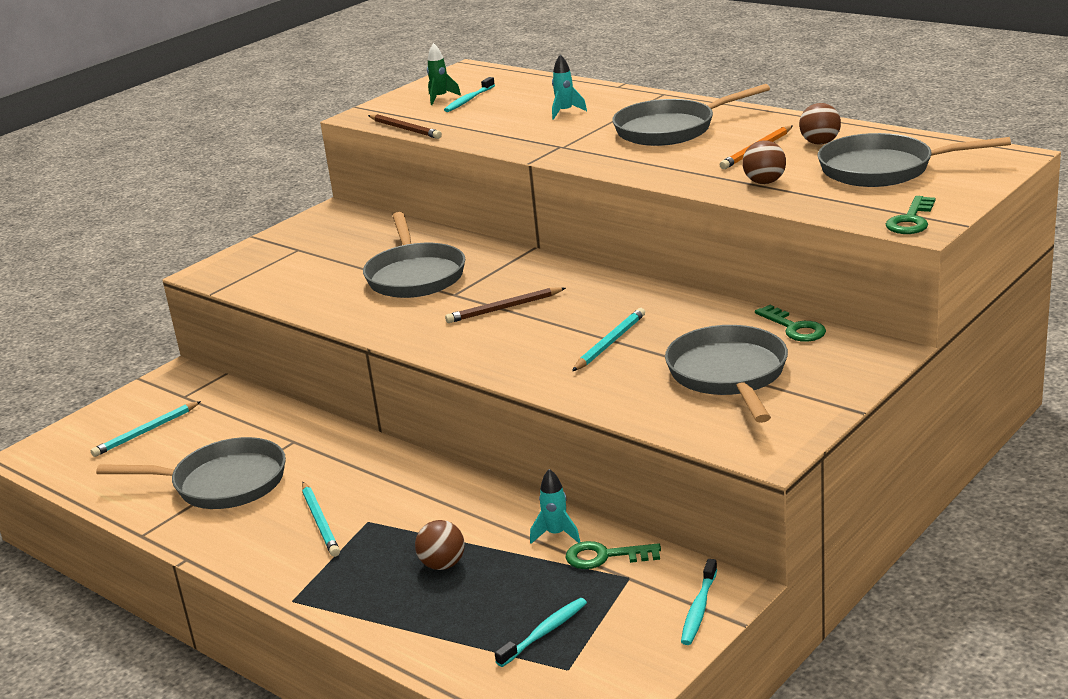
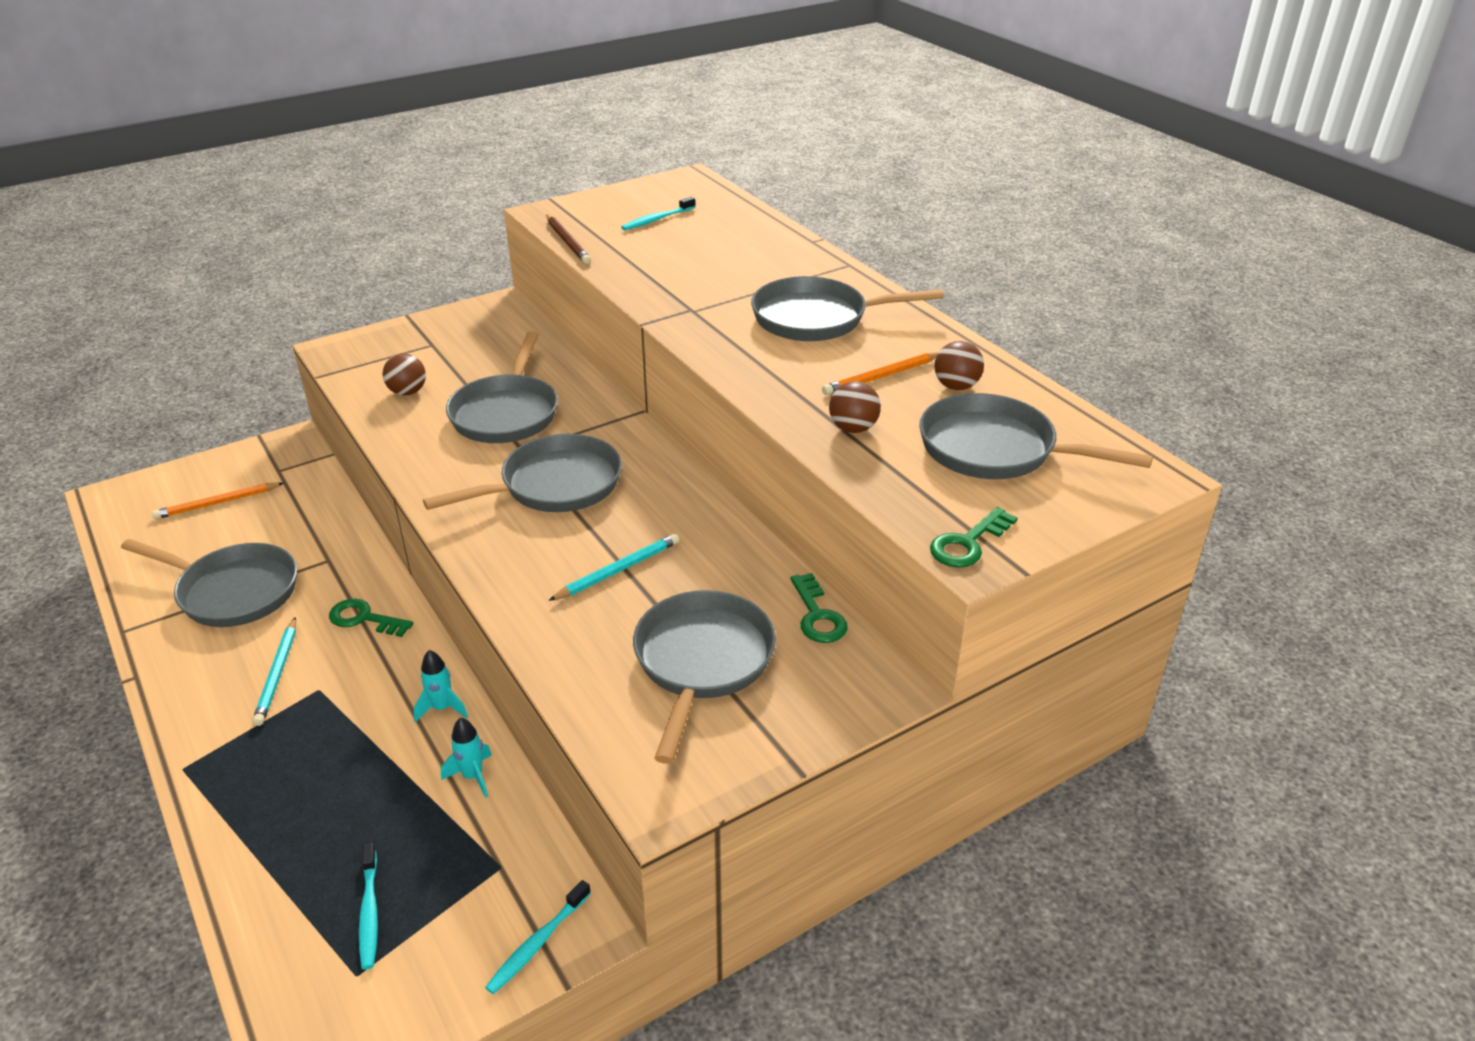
camera: 15 degrees right, 10 degrees up
(146, 431) = (217, 503): turquoise pencil -> orange pencil
(440, 98) = (634, 209): green rocket -> none
(443, 565) = (343, 776): brown ball -> brown ball (407, 392)
(504, 308) = (554, 485): brown pencil -> grey pan
(544, 632) = (369, 912): turquoise toothbrush -> turquoise toothbrush turned 105 degrees clockwise
(565, 112) = (733, 263): turquoise rocket -> turquoise rocket (442, 708)
(605, 556) = (497, 827): green key -> green key (364, 619)

